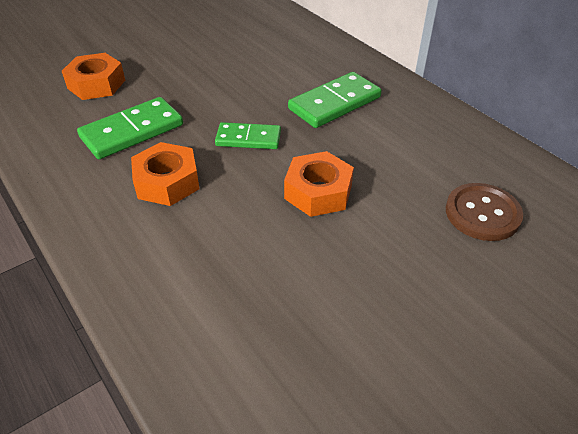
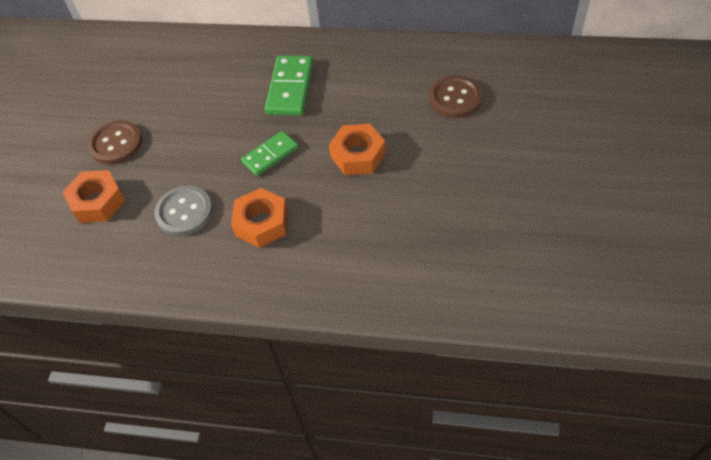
camera: 40 degrees left, 10 degrees up
(132, 131) = (184, 212): green domino -> grey button
(162, 58) = (116, 144): none -> brown button

